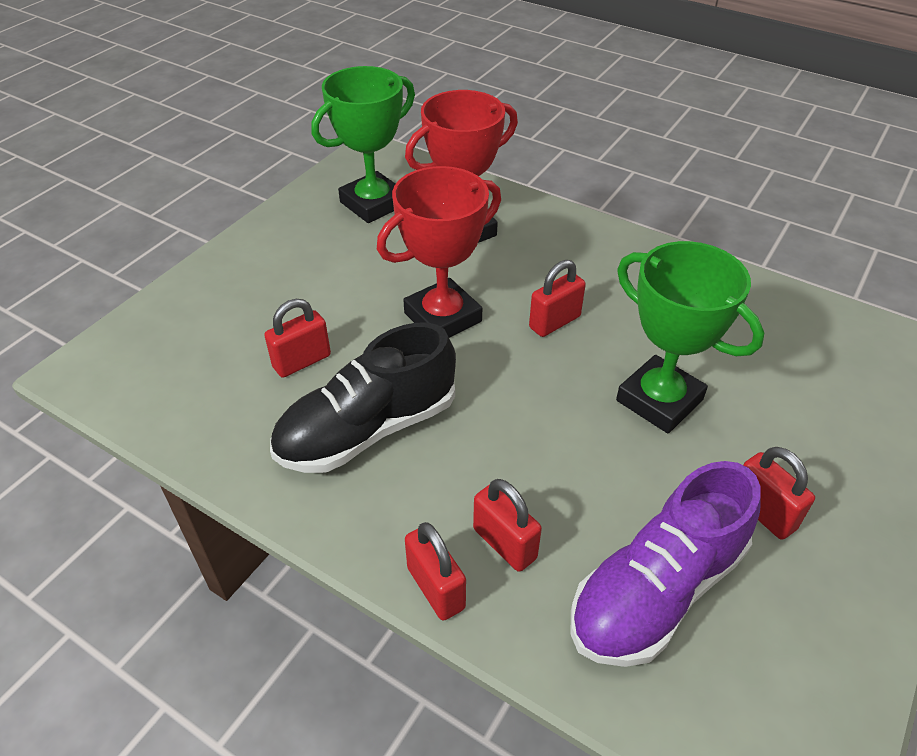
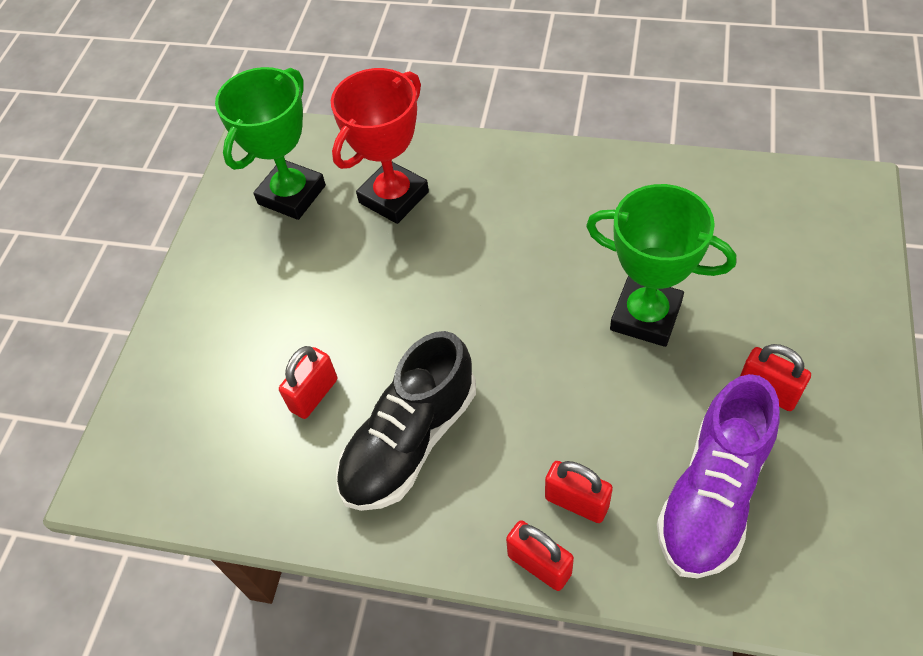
camera: 15 degrees left, 10 degrees up
(443, 317) = (421, 300): red trophy -> none
(554, 322) = (523, 268): red padlock -> none

